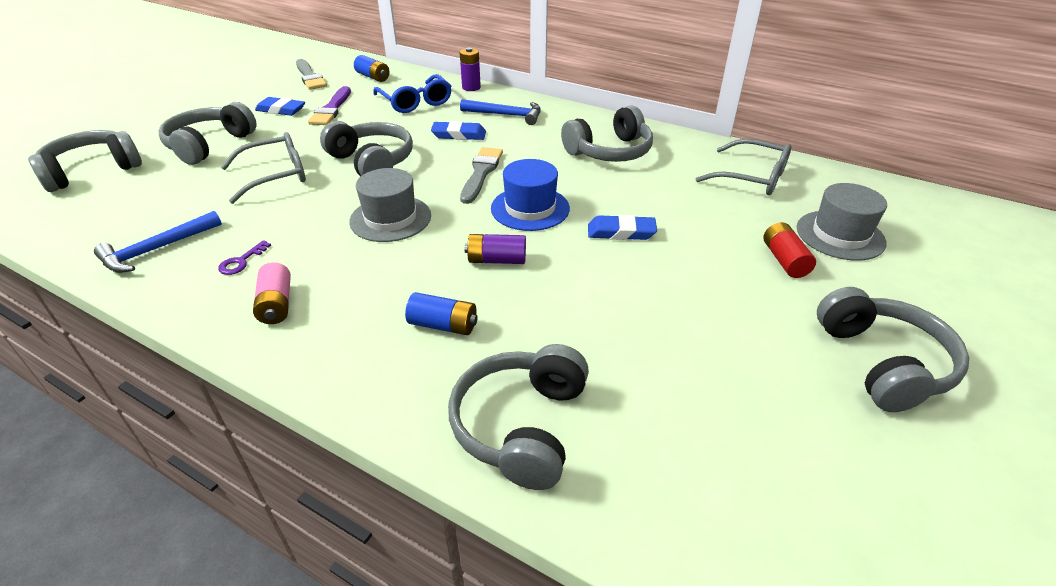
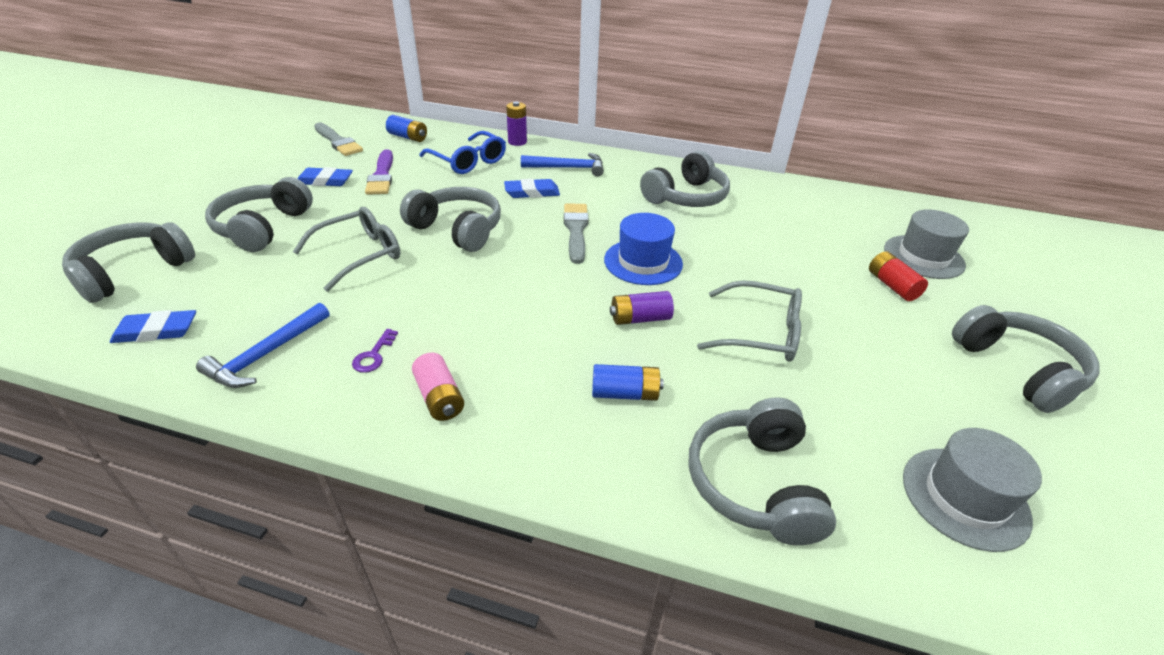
camera: 15 degrees left, 0 degrees up
(390, 218) = (510, 288): grey hat -> grey hat (965, 497)
(621, 232) = (739, 276): blue eraser -> blue eraser (156, 331)
(751, 177) = (823, 210): grey glasses -> grey glasses (760, 333)

